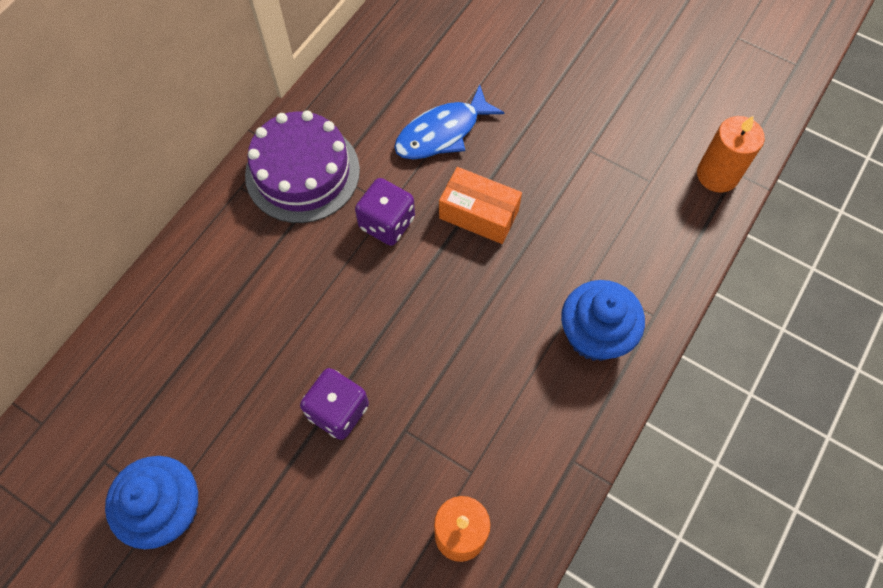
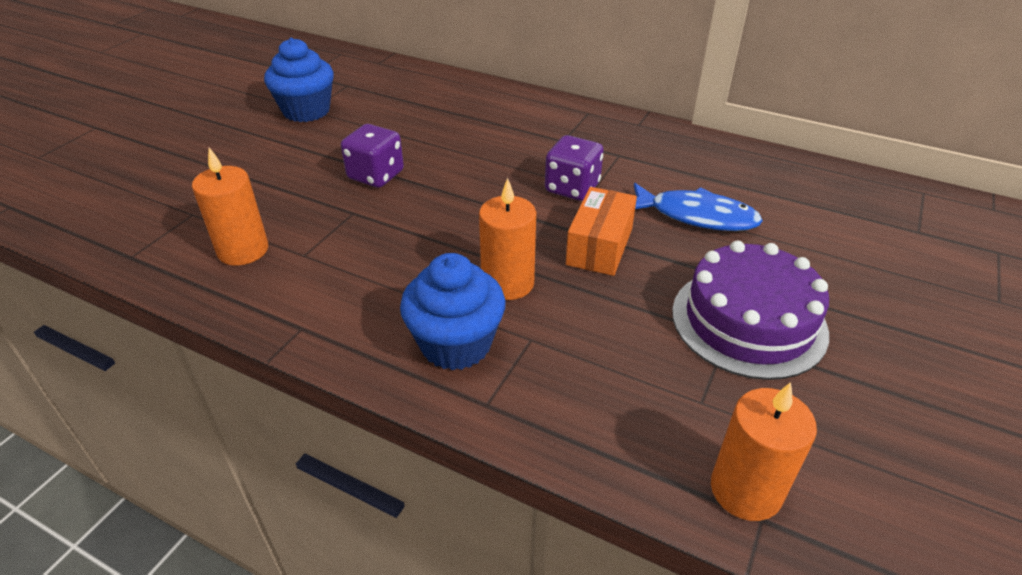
camera: 85 degrees right, 25 degrees down
(302, 172) = (614, 139): purple cake -> purple cake (748, 321)
(442, 133) = (696, 216): blue fish -> blue fish turned 150 degrees clockwise
(523, 291) = (508, 283): none -> orange candle

